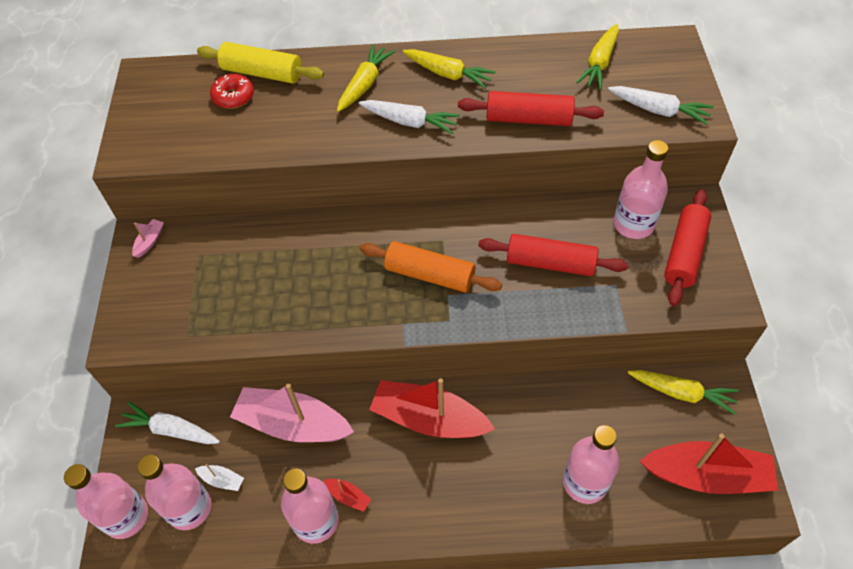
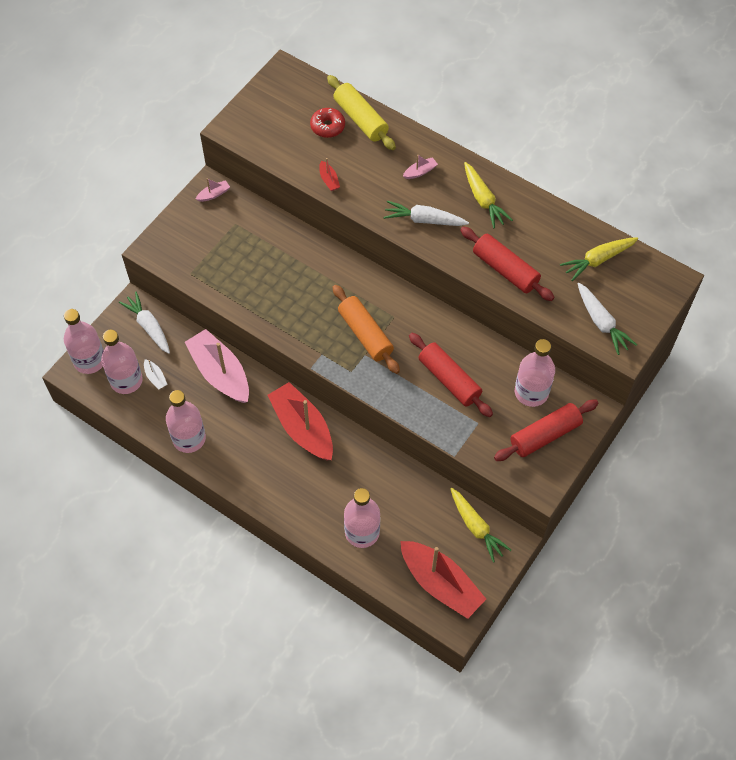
camera: 35 degrees right, 5 degrees up
(348, 496) = (218, 438): red boat -> red boat (329, 180)
(364, 84) = (420, 172): yellow carrot -> pink boat
(409, 122) = (424, 220): white carrot -> white carrot turned 135 degrees clockwise

